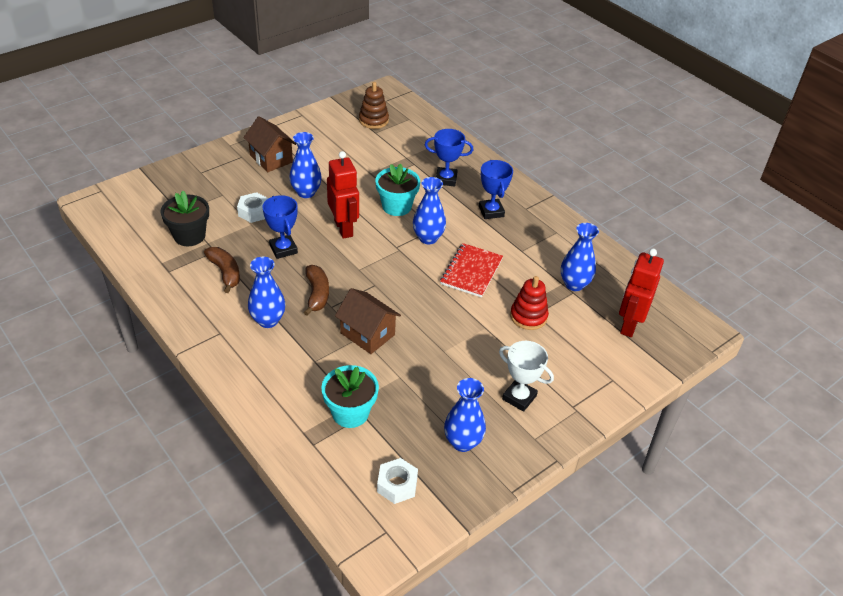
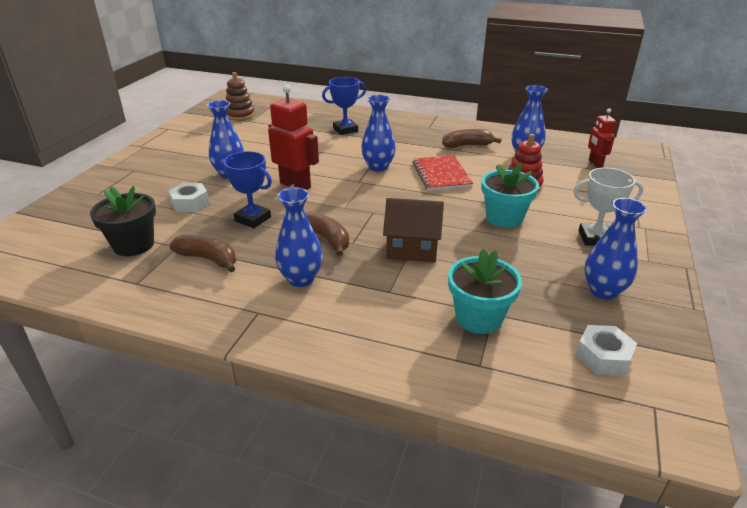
camera: 30 degrees left, 10 degrees down
(271, 159) = (168, 163): brown house -> none
(396, 206) = (325, 157): turquoise flower pot -> turquoise flower pot (504, 218)
(491, 211) = (406, 136): blue trophy -> none
(534, 248) = (467, 145): none -> brown banana
(629, 325) = (595, 164): red robot -> red robot, size x0.60

